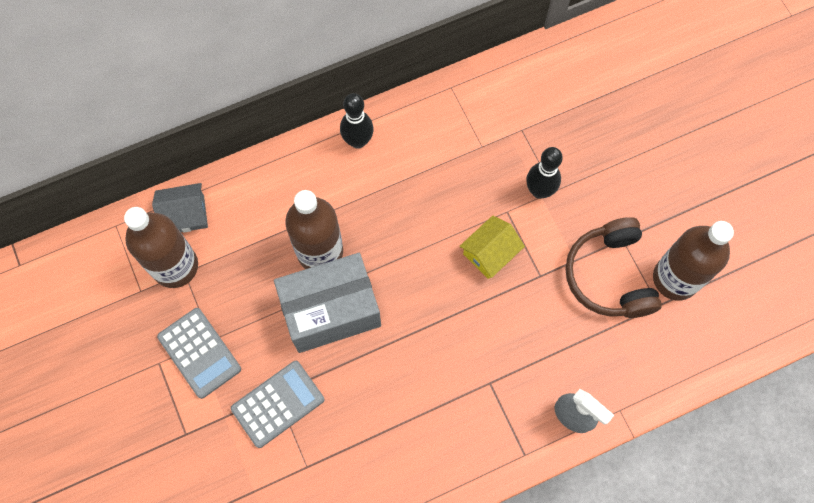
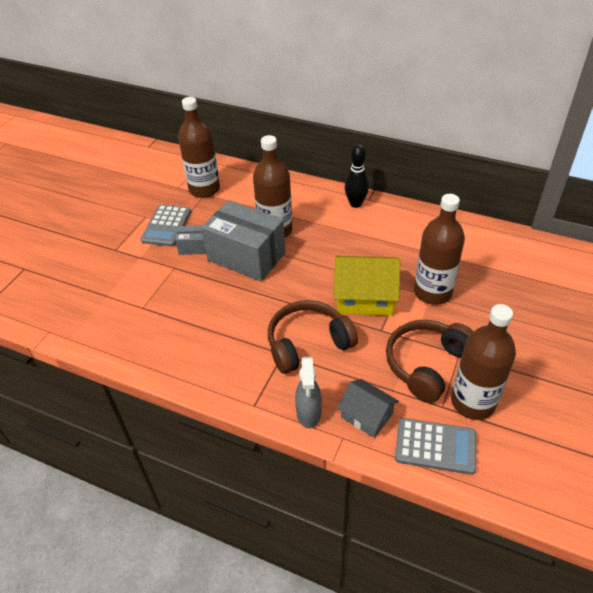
camera: 50 degrees right, 25 degrees down
(185, 214) = (236, 175): grey house -> grey house (366, 415)
(264, 350) = (194, 247): none -> grey box
(278, 404) = (168, 272): grey calculator -> grey calculator (435, 446)
(490, 252) = (364, 297): yellow house -> yellow house, size x1.60
(498, 351) = (308, 343): none -> brown headphones
(539, 191) = (432, 292): black bowling pin -> brown bottle

